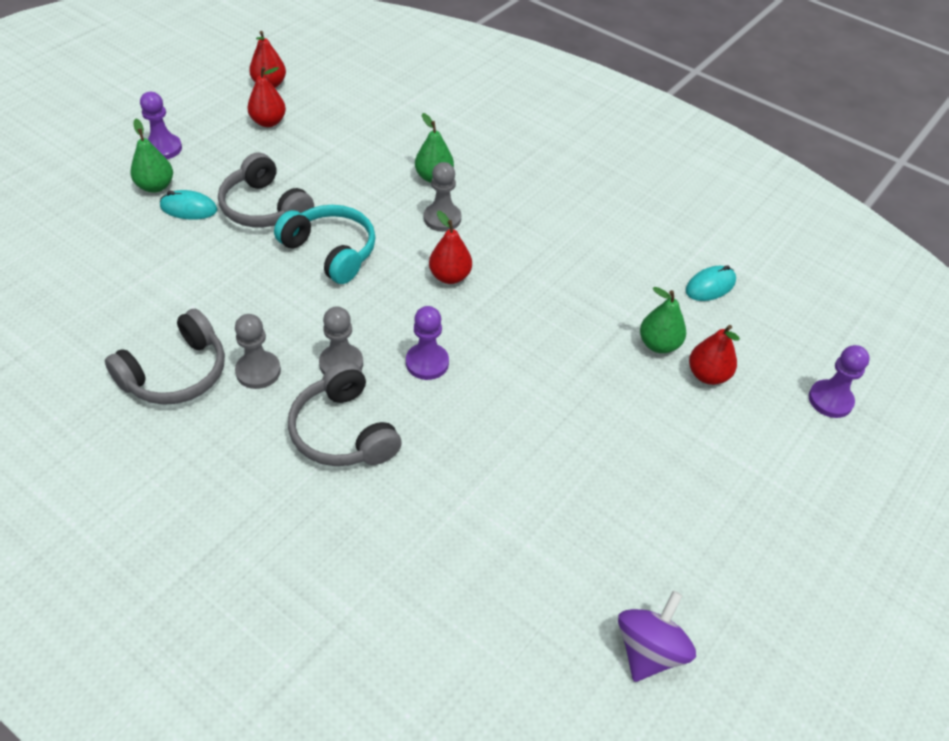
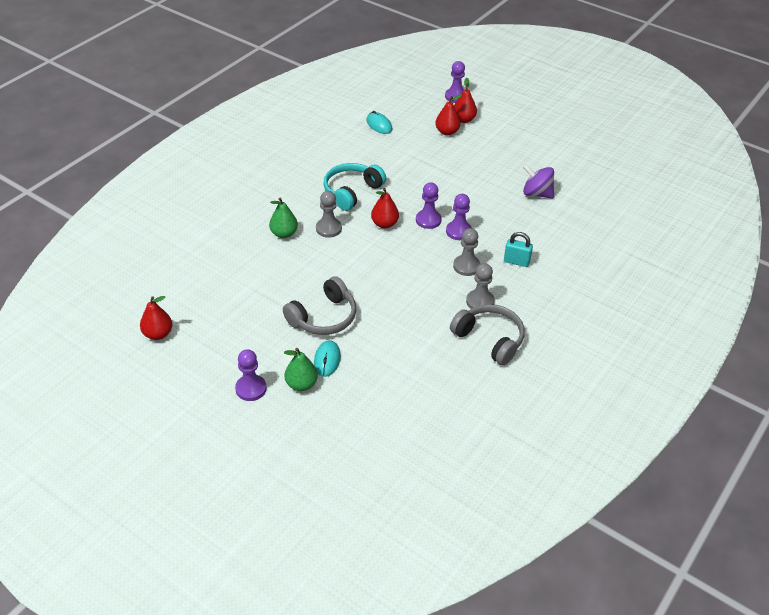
camera: 90 degrees left, 5 degrees down
(268, 122) = (214, 328): red pear -> red pear (463, 119)
(331, 251) = (367, 279): turquoise headphones -> turquoise headphones (352, 192)
(343, 431) = (516, 261): grey headphones -> turquoise padlock
(457, 327) = (428, 220): none -> purple pawn
(649, 650) = (609, 161): purple spinning top -> purple spinning top (536, 193)
(658, 344) = (428, 146): green pear -> none

